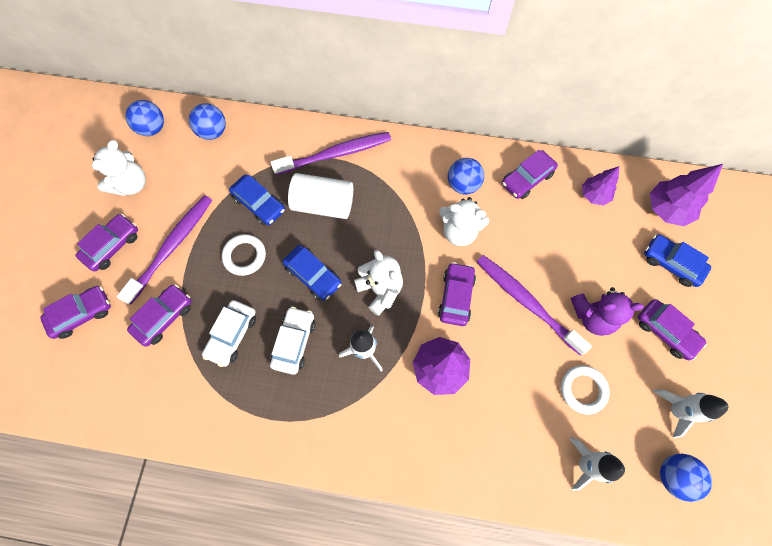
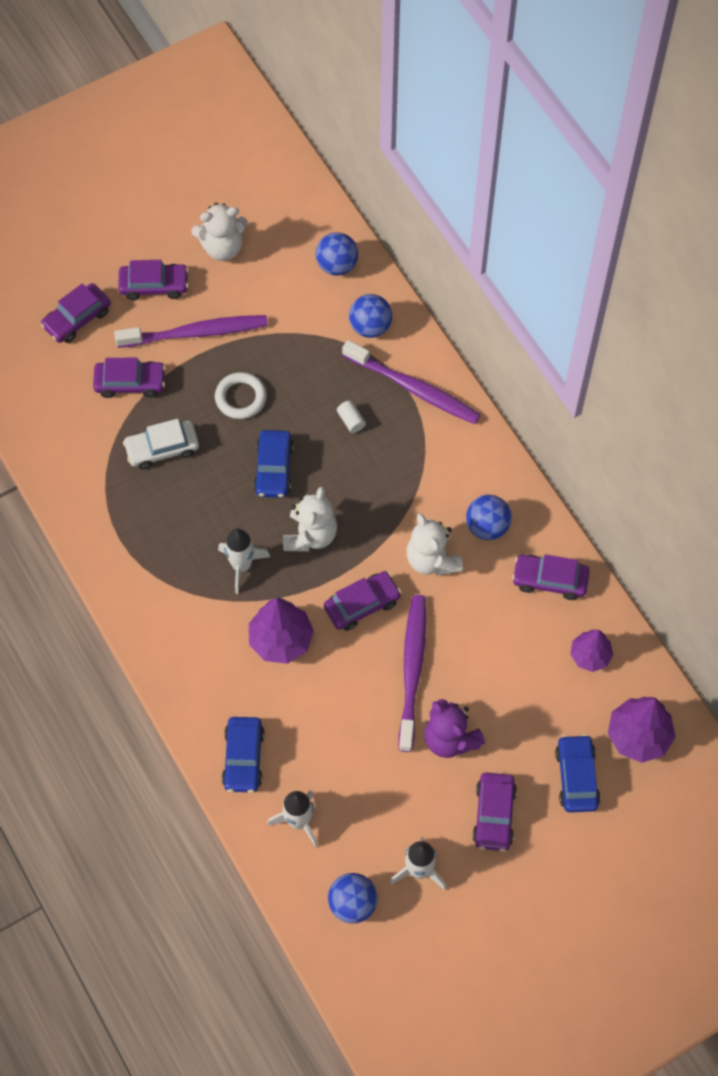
camera: 50 degrees right, 5 degrees down
(82, 314) = (77, 318): purple car -> purple car turned 120 degrees clockwise
(152, 128) = (292, 213): blue ball -> blue ball (370, 326)
(259, 204) = (301, 367): blue car -> blue car (243, 758)
(294, 342) = (199, 503): white car -> none
(323, 204) = (351, 420): white cylinder -> white cylinder, size x0.41
(583, 389) = (367, 776): white ring -> none

